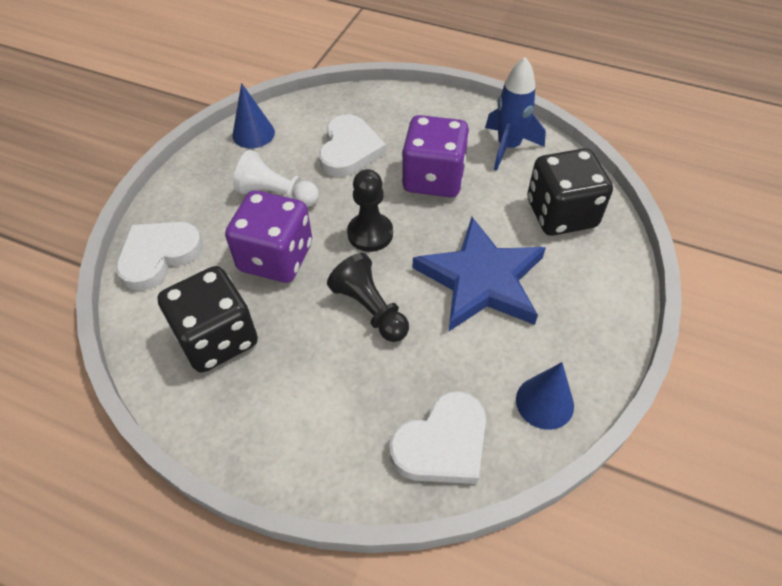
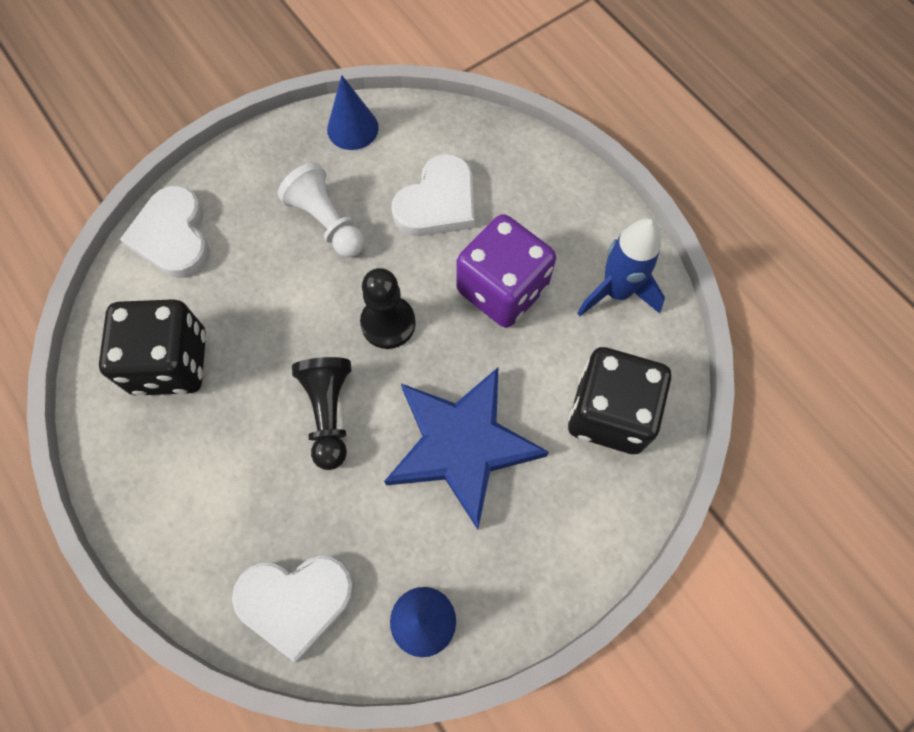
camera: 30 degrees right, 15 degrees up
(158, 256) = (173, 236): white heart -> white heart turned 90 degrees counterclockwise
(276, 257) = (278, 300): purple dice -> none

